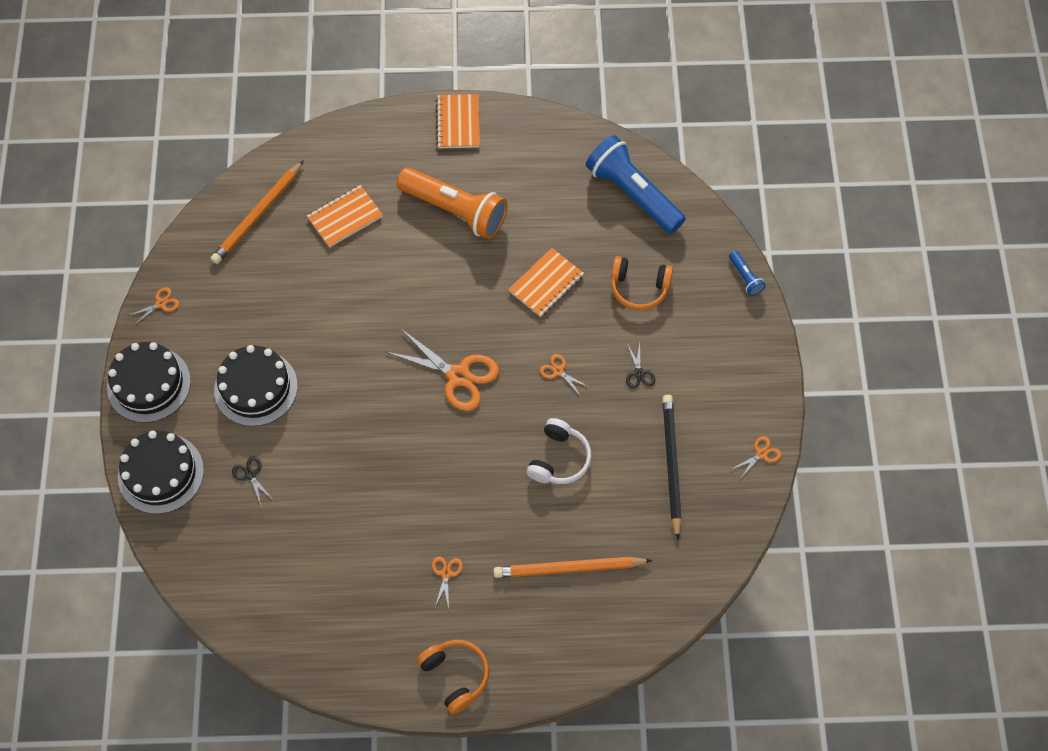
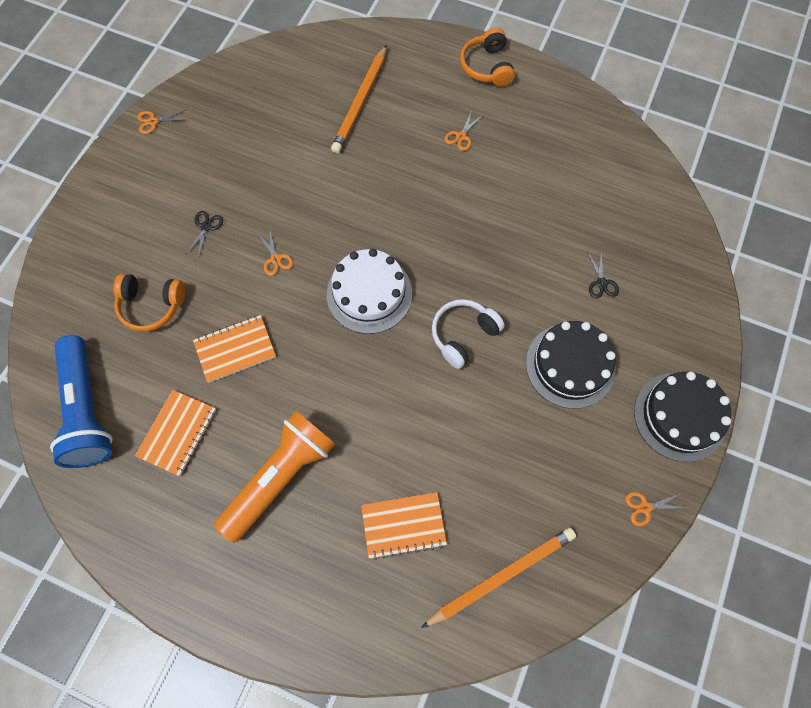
camera: 155 degrees left, 5 degrees up
(161, 473) = (688, 319): black cake -> none
(455, 210) = (280, 477): orange flashlight -> orange flashlight turned 75 degrees clockwise
(458, 122) = (215, 598): orange notebook -> orange notebook (177, 433)
(458, 376) = (369, 294): orange scissors -> white cake
(559, 459) = (320, 185): white headphones -> white headphones (463, 335)
(569, 569) = (361, 102): orange pencil -> orange pencil turned 90 degrees clockwise
(639, 288) = (151, 305): orange headphones -> orange headphones turned 150 degrees clockwise
(671, 465) = (231, 143): black pencil -> none
(745, 277) = (49, 272): blue flashlight -> none

